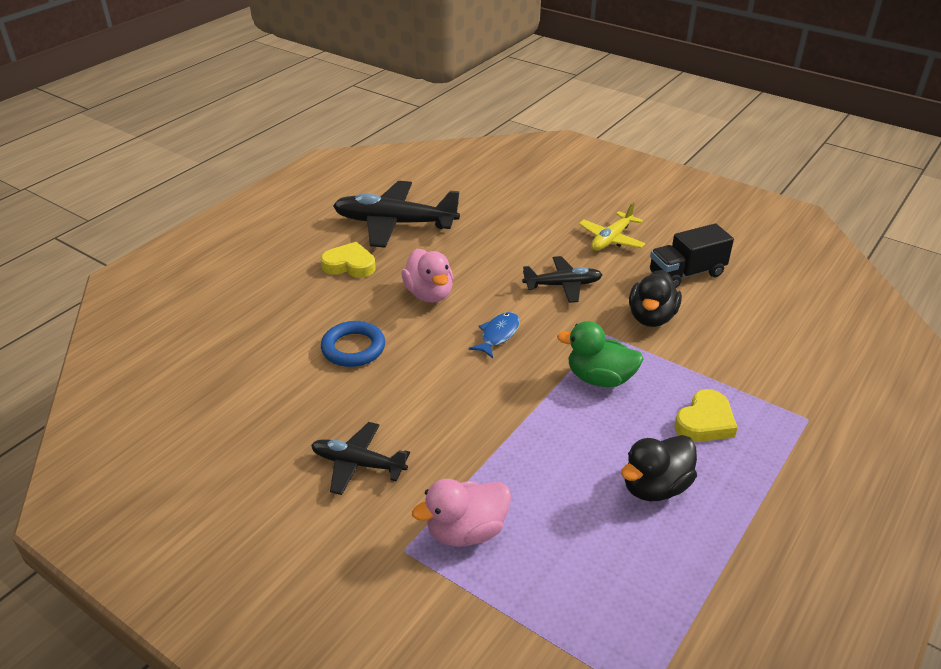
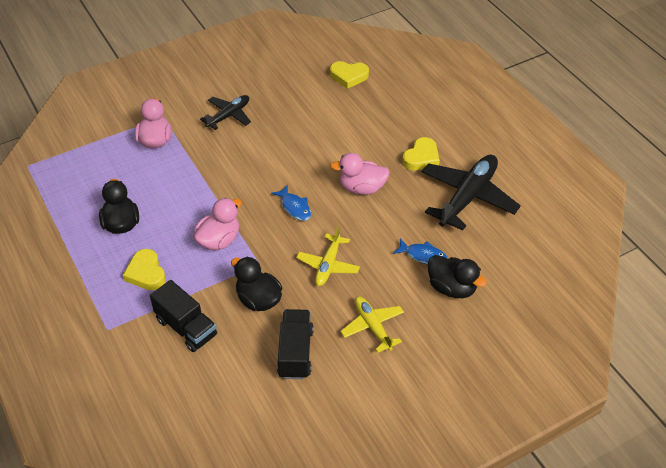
camera: 115 degrees right, 10 degrees up
(206, 366) = (349, 76): none -> yellow heart
(353, 348) = (326, 137): blue ring -> none
(498, 231) = (423, 256): none -> blue fish
(525, 208) = (451, 288): none -> black duck
(563, 285) = (328, 265): black plane -> yellow plane
(600, 378) = (219, 240): green duck -> pink duck
(738, 356) = (186, 327): none -> black truck

